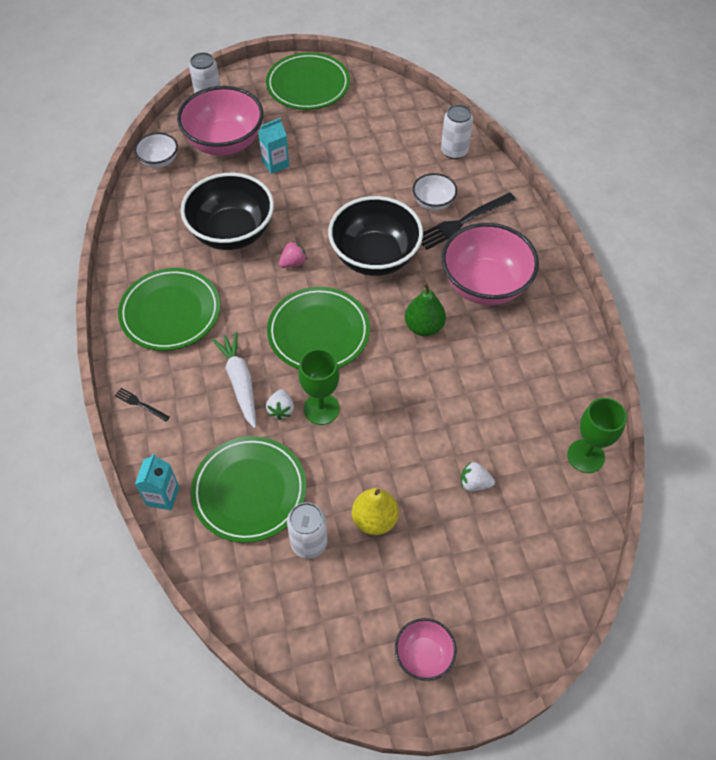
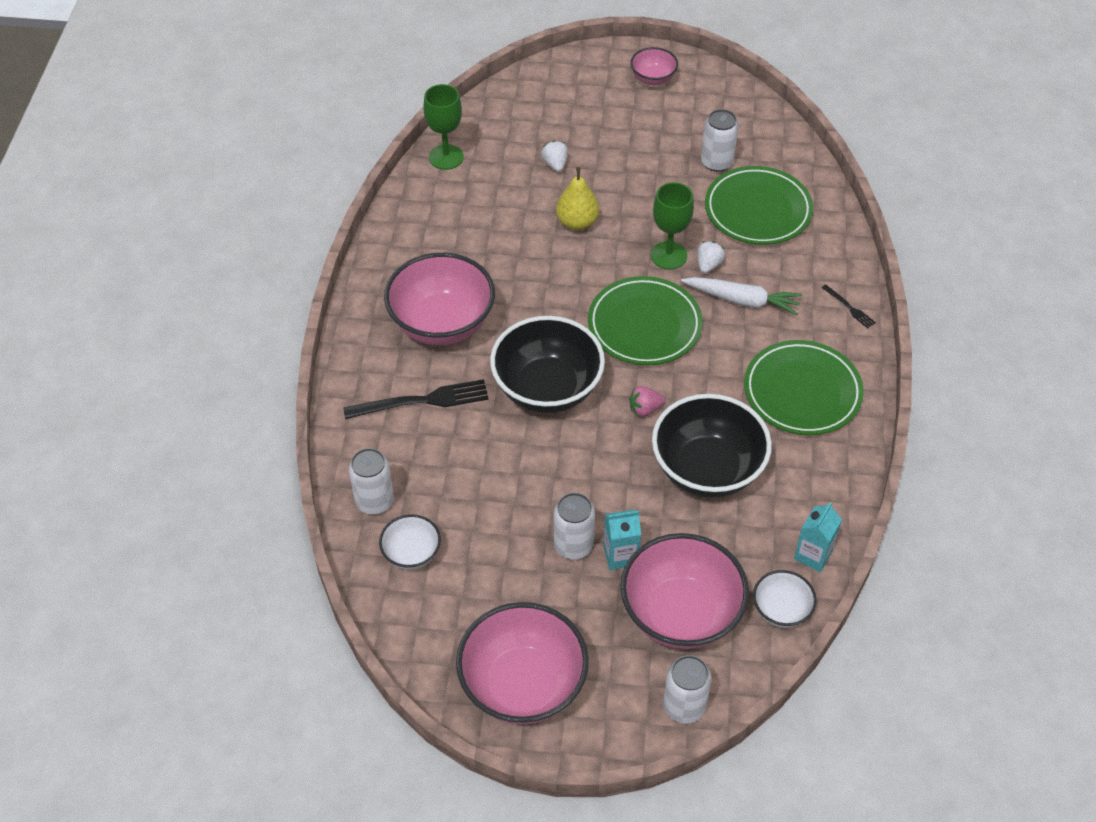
camera: 160 degrees left, 5 degrees down
(163, 496) = (838, 227): turquoise carton -> turquoise carton (813, 555)
(240, 382) = (742, 300): white carrot -> white carrot turned 75 degrees counterclockwise
(308, 85) = (523, 685): green plate -> pink bowl
(309, 161) = (573, 545): none -> white can
(374, 519) = (654, 163): yellow pear -> yellow pear (577, 222)
(424, 327) = (531, 300): green pear -> none
(433, 202) = (443, 436): white bowl -> white bowl (411, 554)
(474, 483) = (555, 164): white strawberry -> white strawberry turned 135 degrees counterclockwise

